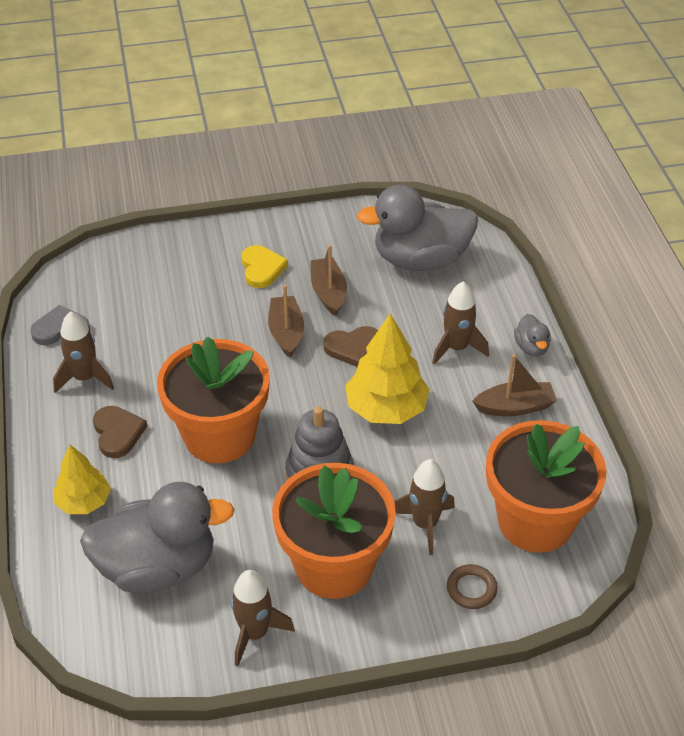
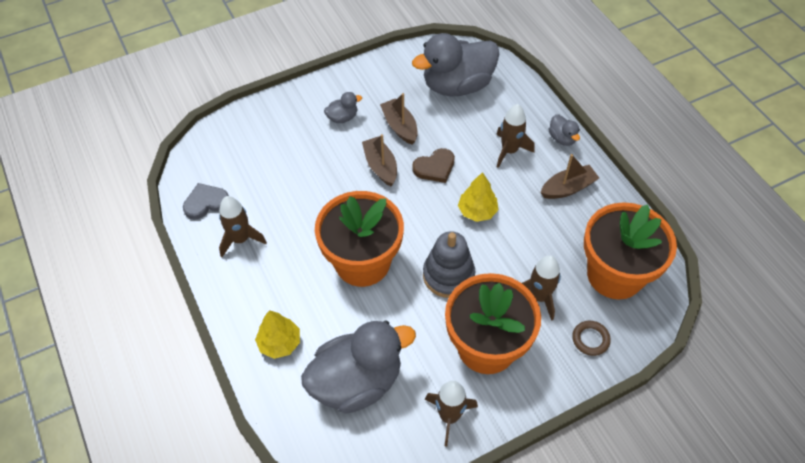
camera: 15 degrees left, 10 degrees up
(118, 433) = (284, 279): brown heart -> none
(262, 268) = (342, 117): yellow heart -> grey duck
(386, 409) = (477, 211): yellow tree -> yellow tree, size x0.63

